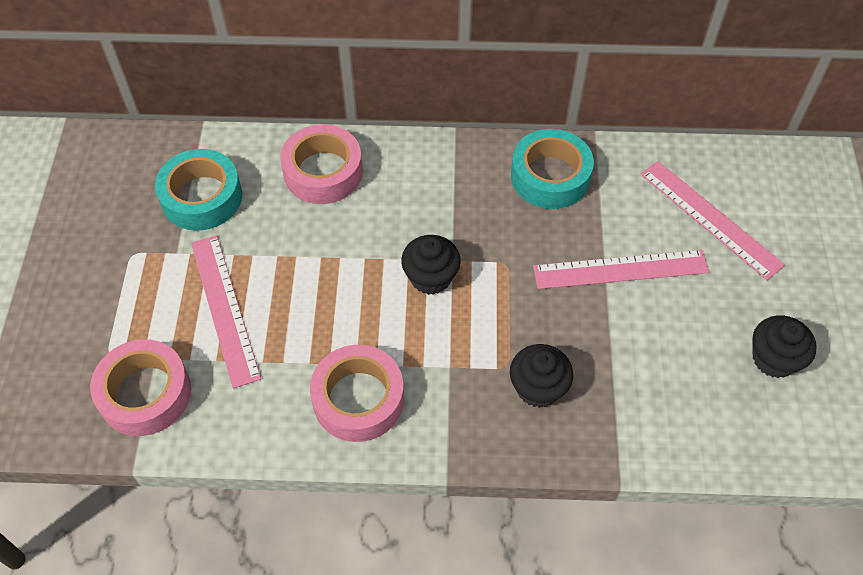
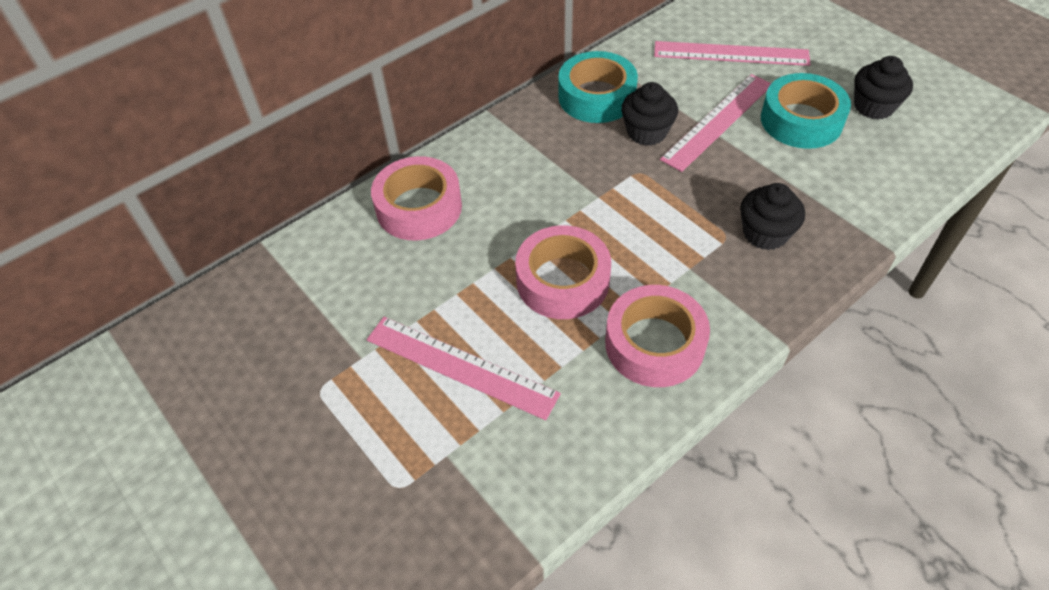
camera: 40 degrees left, 5 degrees down
(145, 393) = (473, 490): pink tape -> pink tape (562, 281)
(202, 197) = (332, 299): turquoise tape -> turquoise tape (801, 120)
(430, 277) = (598, 219): black cupcake -> black cupcake (646, 132)

